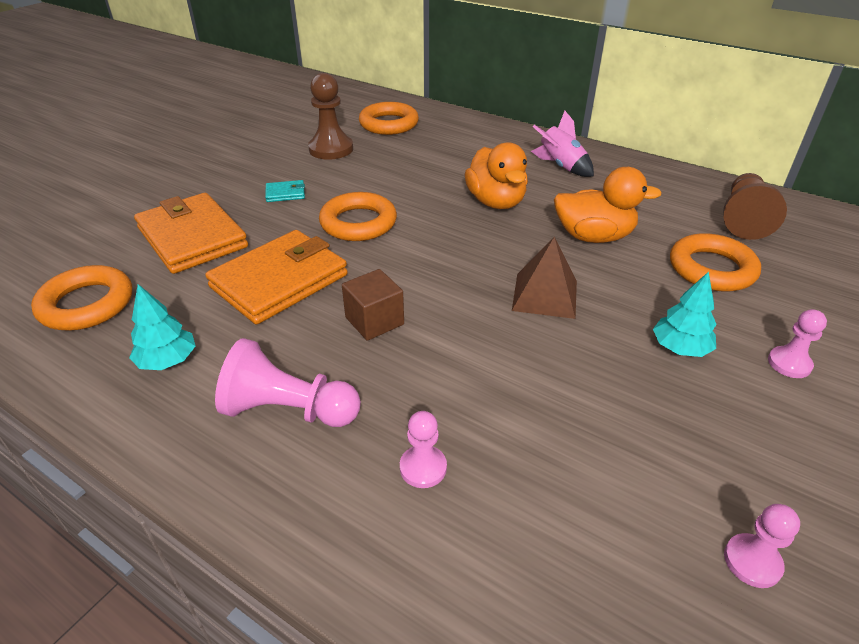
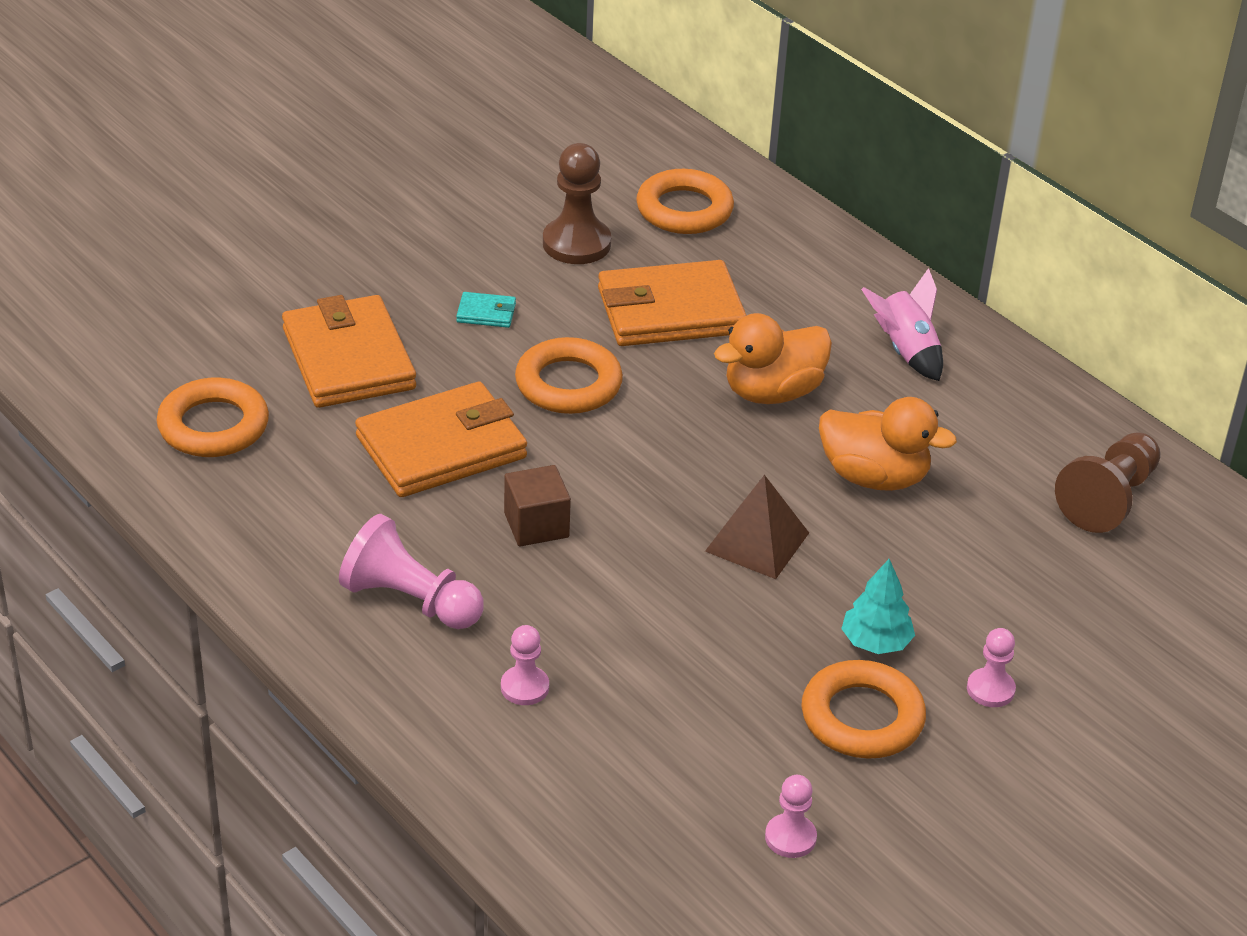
camera: 15 degrees right, 0 degrees up
(167, 361) = (295, 517): turquoise tree -> none
(406, 172) = (670, 311): none -> orange wallet
(496, 202) = (772, 392): orange duck -> orange duck turned 60 degrees clockwise
(711, 269) = (998, 558): orange ring -> orange ring (862, 717)

